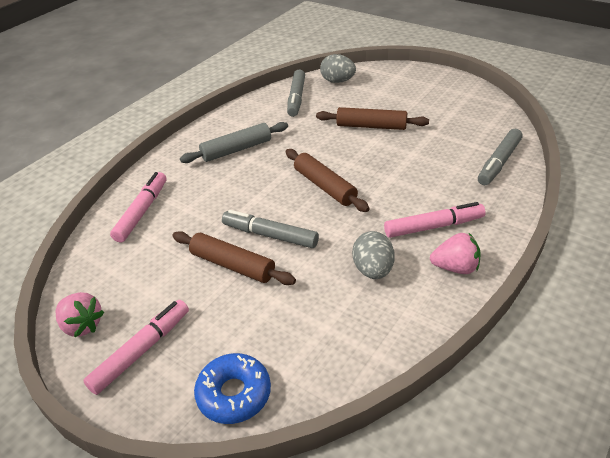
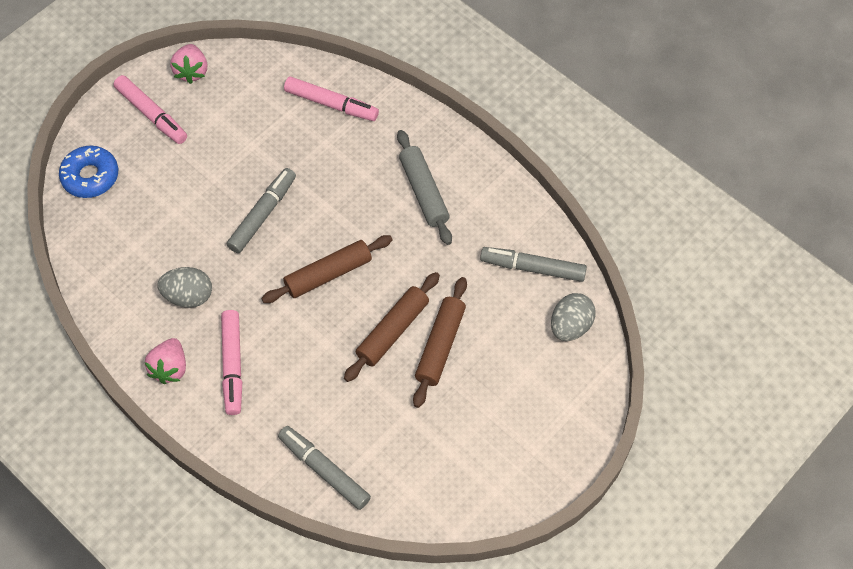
camera: 95 degrees right, 20 degrees up
(82, 325) = (191, 71): pink strawberry -> pink strawberry turned 45 degrees counterclockwise
(233, 265) = (230, 181): brown rolling pin -> brown rolling pin (392, 331)

